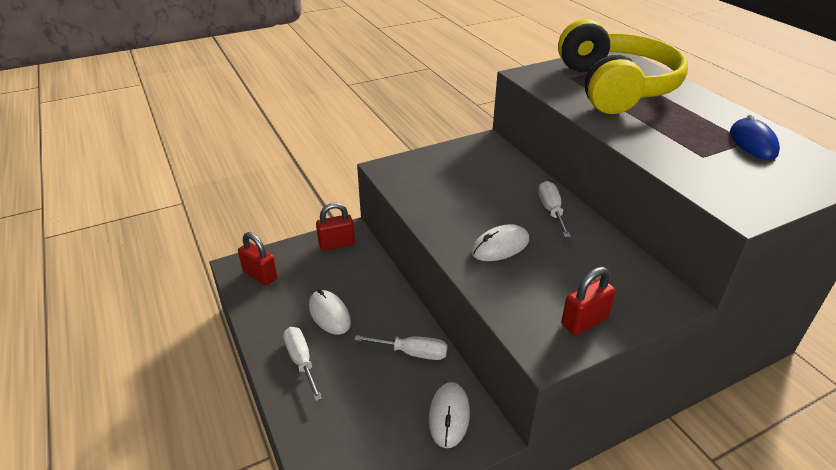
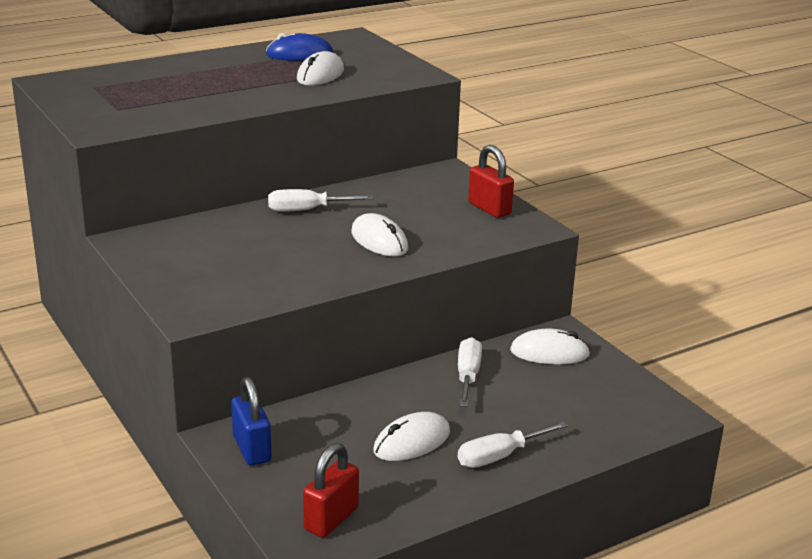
camera: 95 degrees left, 10 degrees down
(336, 244) = (252, 449): red padlock -> blue padlock
(614, 87) = (155, 90): yellow headphones -> none
(699, 153) = (320, 75): none -> white mouse

